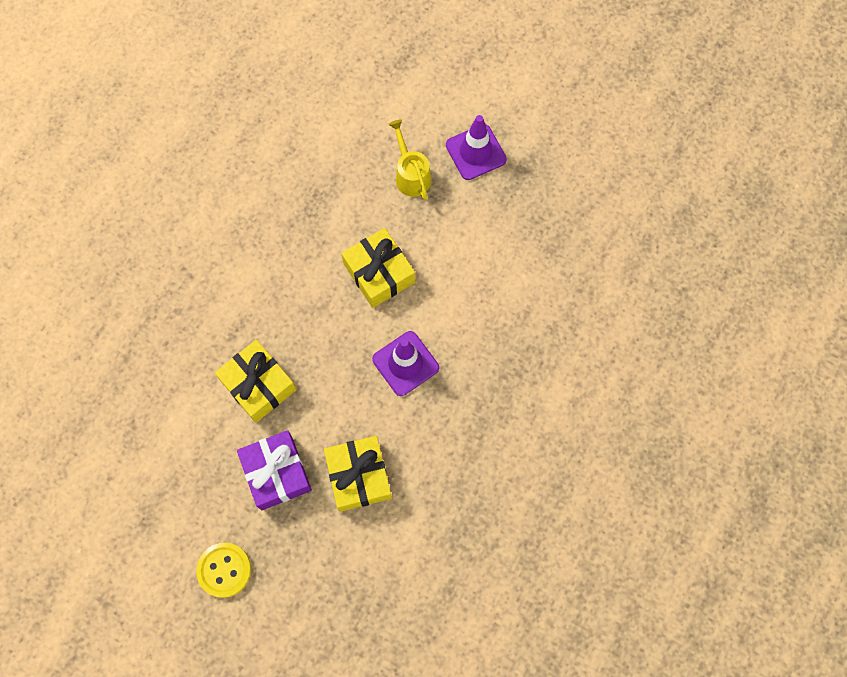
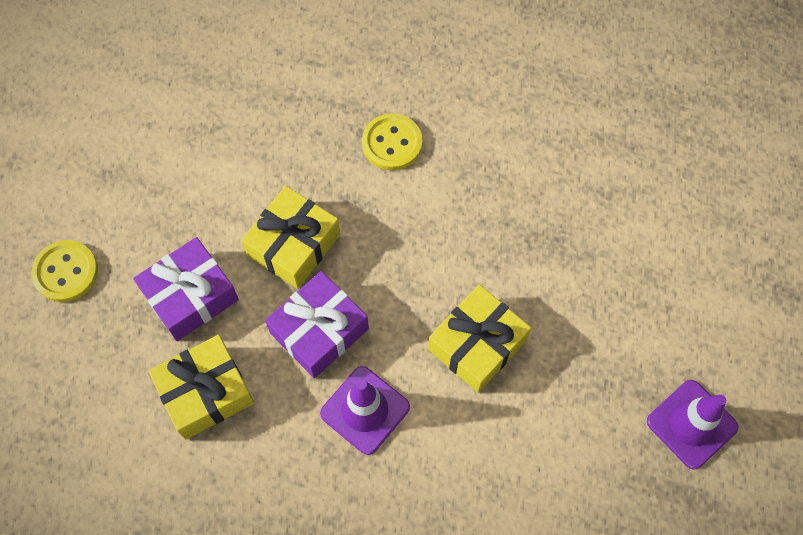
camera: 75 degrees right, 5 degrees down
(195, 290) = (392, 143): none -> yellow button
(335, 382) = (319, 331): none -> purple gift
(411, 174) = (627, 347): yellow watering can -> none

